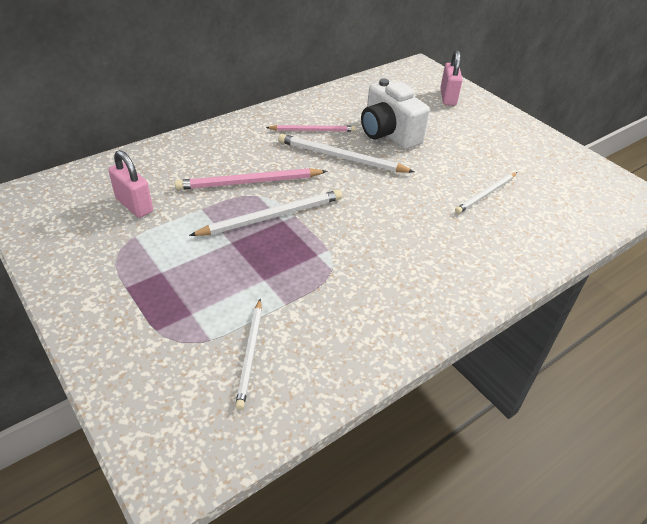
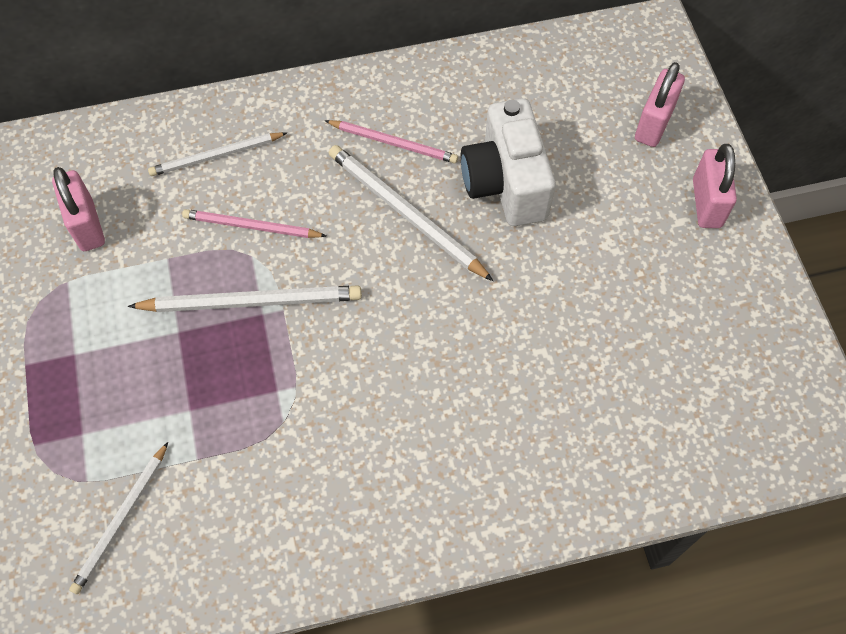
camera: 25 degrees right, 20 degrees up
(249, 182) = (251, 226): pink pencil -> pink pencil, size x0.66
(486, 194) = (580, 356): white pencil -> white pencil (216, 156)
(499, 121) = (706, 203): none -> pink padlock

